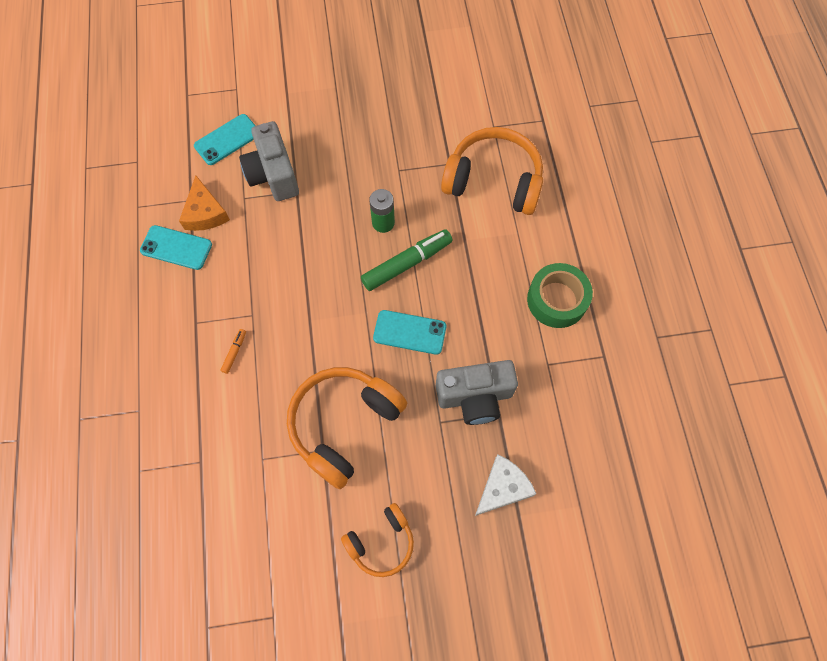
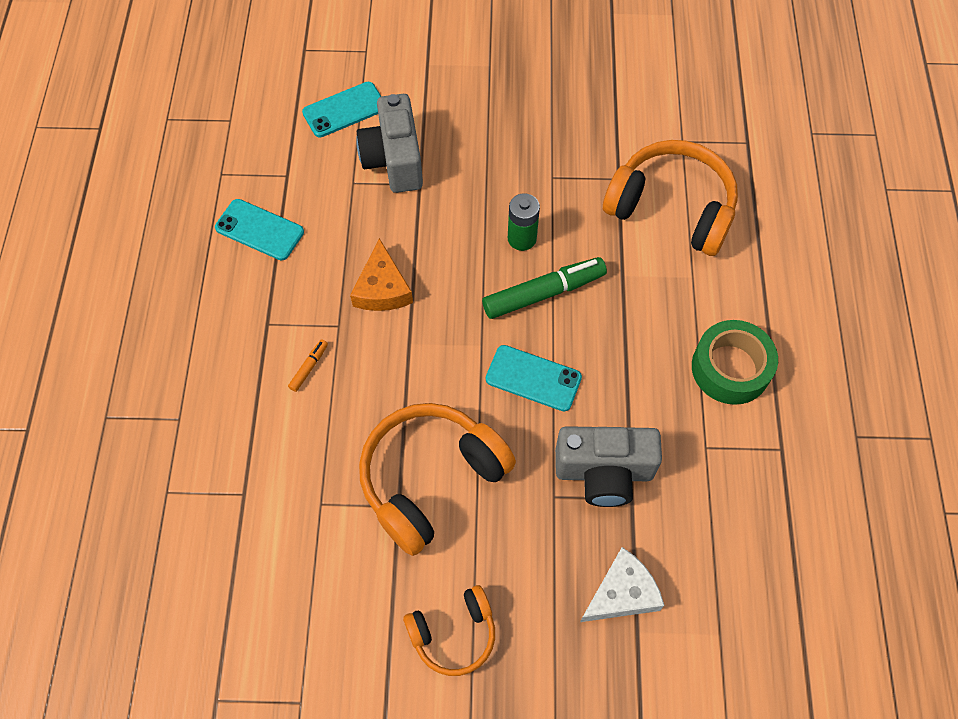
camera: 10 degrees right, 5 degrees down
(205, 213) = (302, 193): orange cheese -> orange cheese (382, 288)

